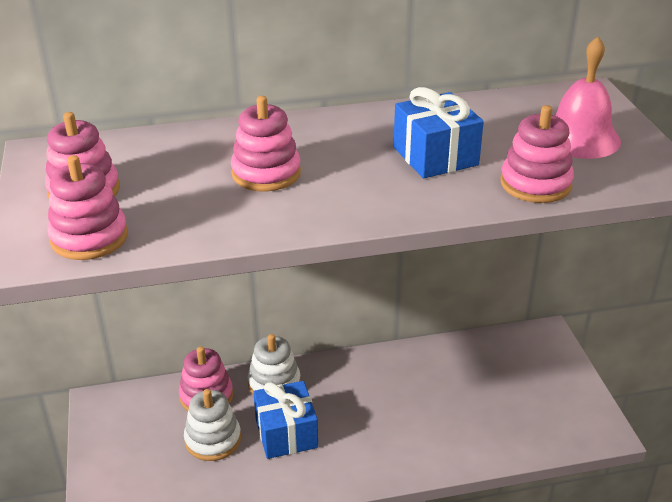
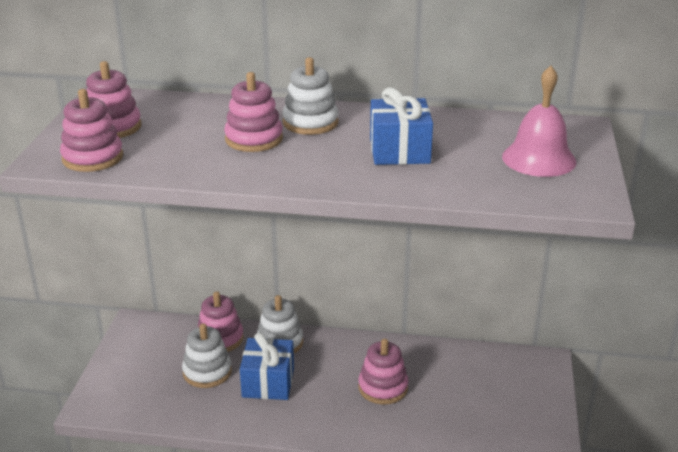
camera: 20 degrees right, 5 degrees down
(314, 140) = (310, 123): none -> white stacking toy
(535, 184) = (467, 185): pink stacking toy -> pink stacking toy (383, 388)

